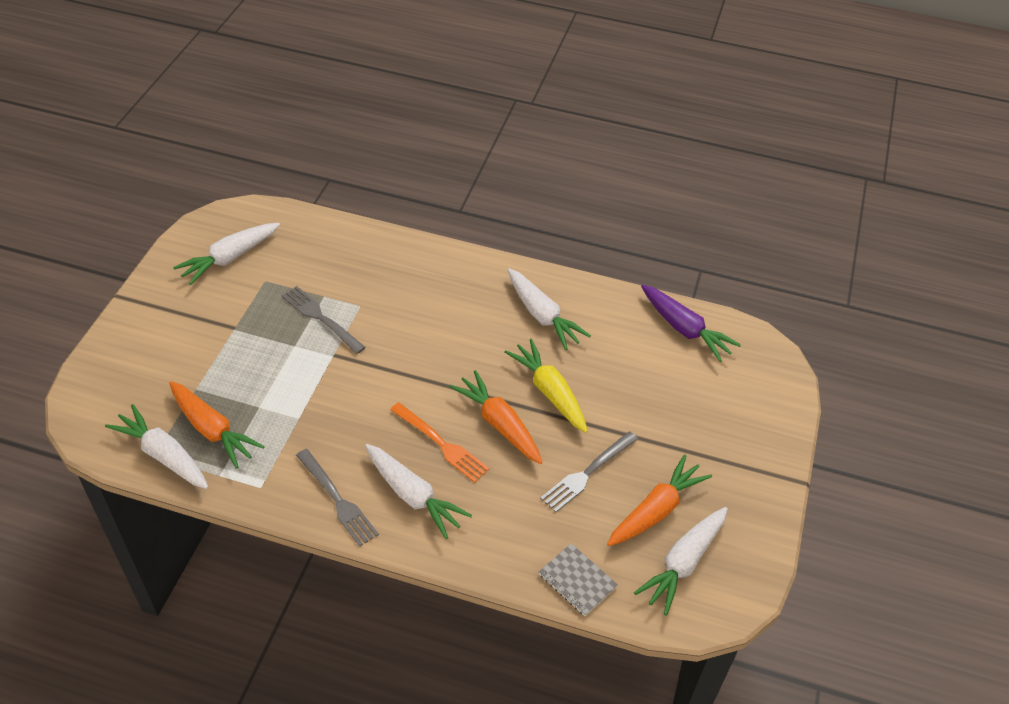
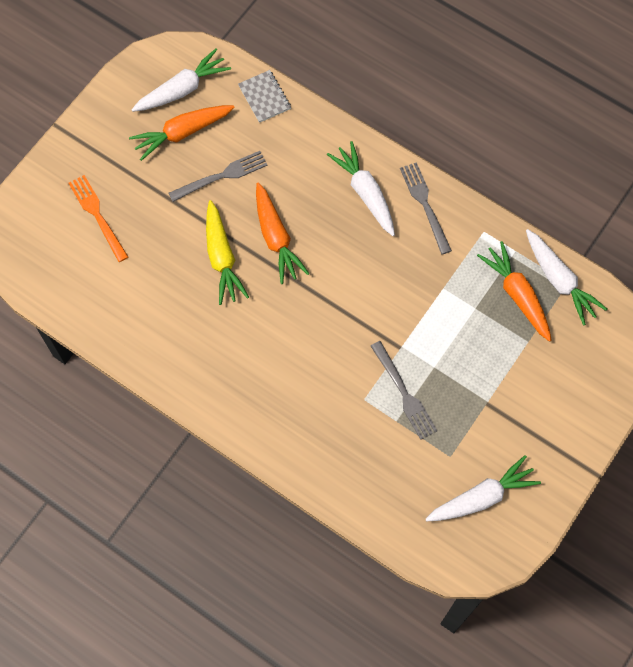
camera: 160 degrees left, 20 degrees up
(442, 444) = (329, 232): orange fork -> orange fork (97, 215)
(542, 316) = (195, 341): white carrot -> none
(684, 329) = (71, 291): purple carrot -> none

